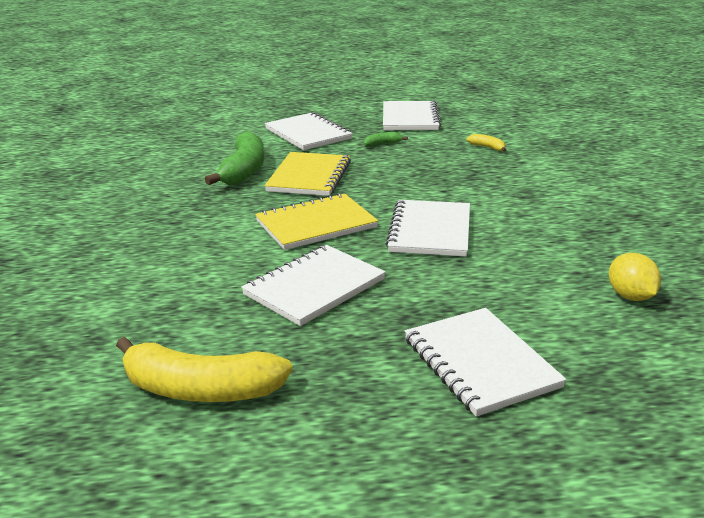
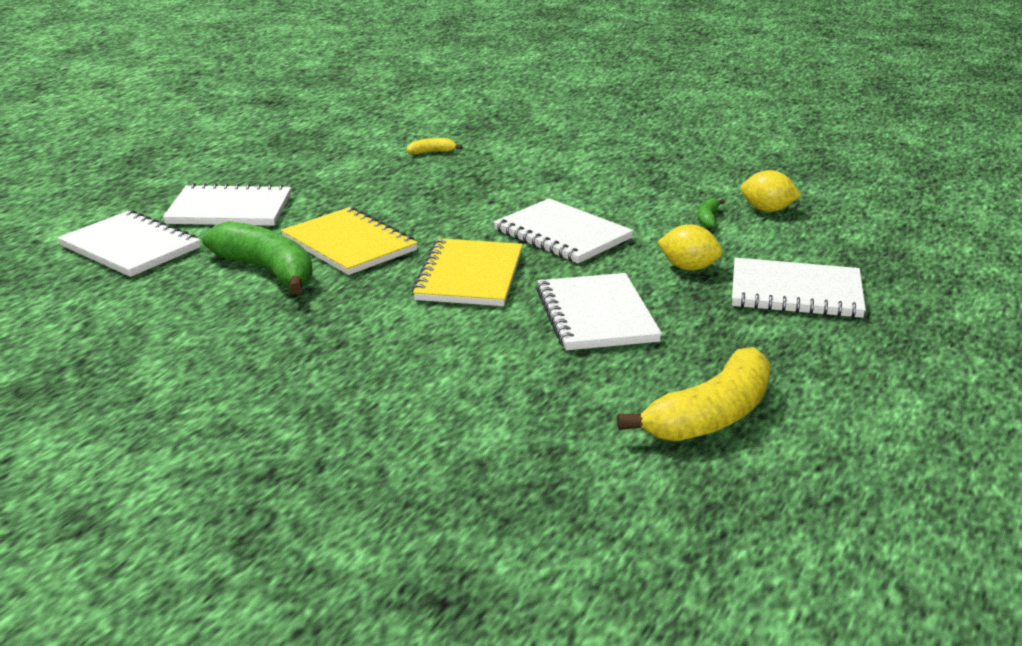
camera: 55 degrees left, 0 degrees up
(382, 144) = (333, 187): green banana -> green banana (708, 219)
(410, 118) = (292, 154): white notebook -> white notebook (130, 247)
(450, 297) = (688, 268): none -> yellow lemon

